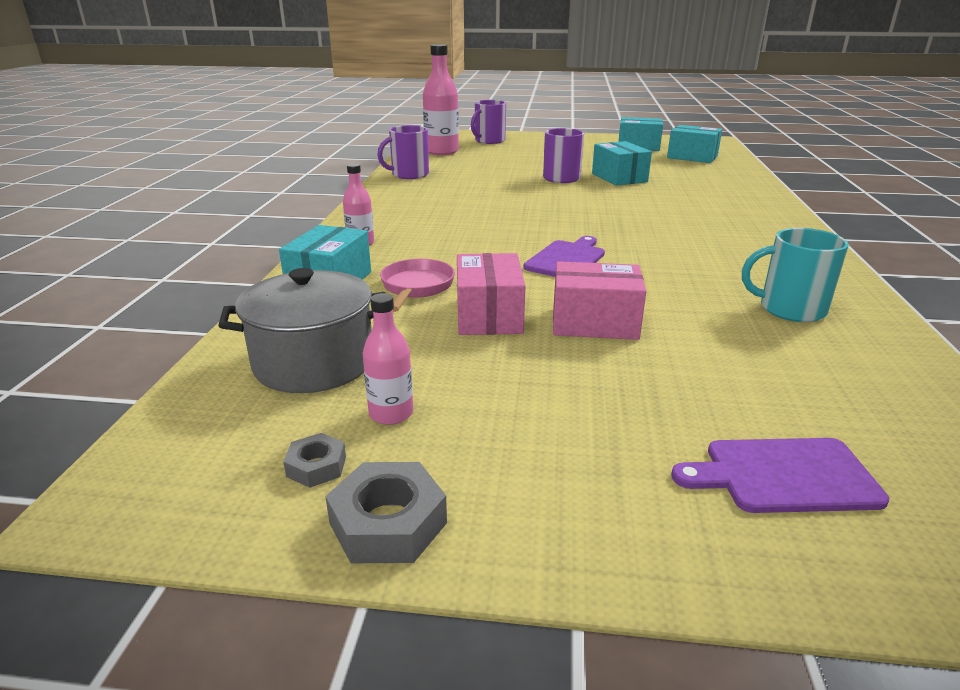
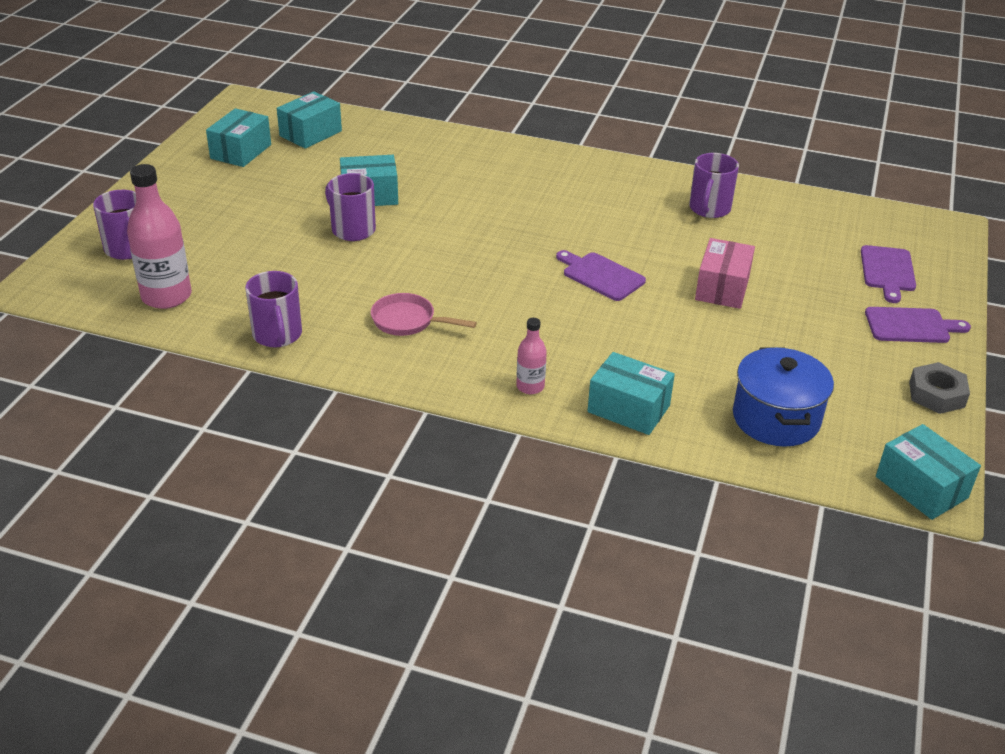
camera: 80 degrees left, 10 degrees up
(135, 489) = (921, 487): none -> turquoise box
(314, 363) = (776, 418): grey pot -> blue pot
(316, 466) = (894, 417): grey nut -> none
(391, 413) = (840, 387): pink bottle -> none
(416, 288) = (648, 361): pink pan -> pink pan (408, 321)
(489, 315) = (706, 331): pink box -> none
(605, 499) = (911, 326): none -> purple cutting board
(790, 309) = (709, 209): turquoise mug -> purple mug

